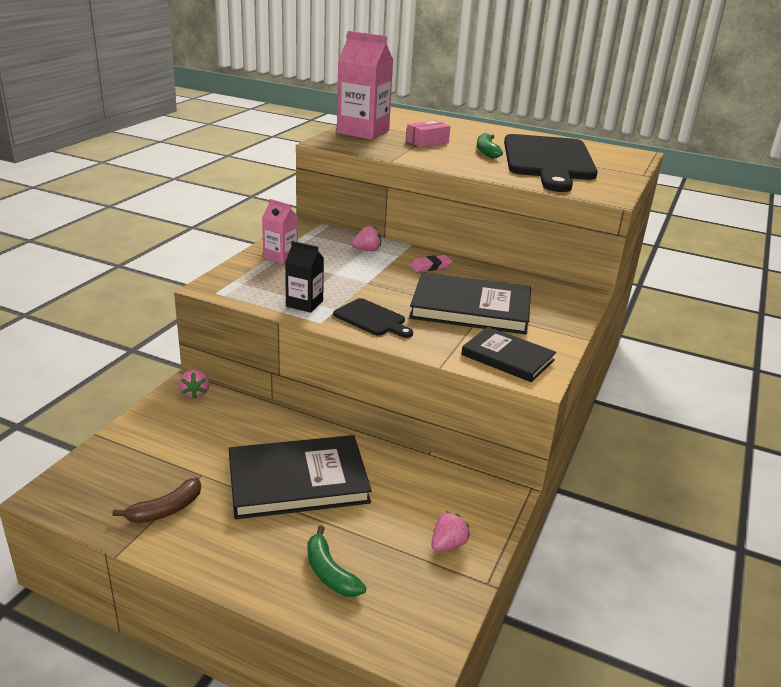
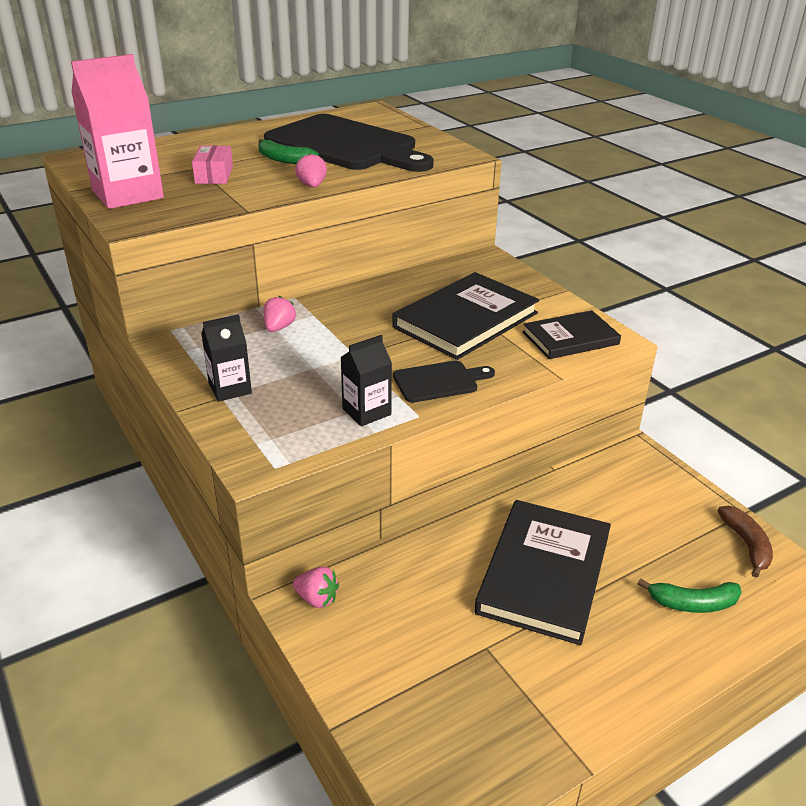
camera: 55 degrees left, 5 degrees up
(165, 510) = (533, 700): brown banana -> brown banana (746, 545)
(280, 257) = (230, 388): pink carton -> black carton
(430, 266) = (358, 307): pink eraser -> none
(448, 544) = (687, 513): pink strawberry -> pink strawberry (312, 186)

